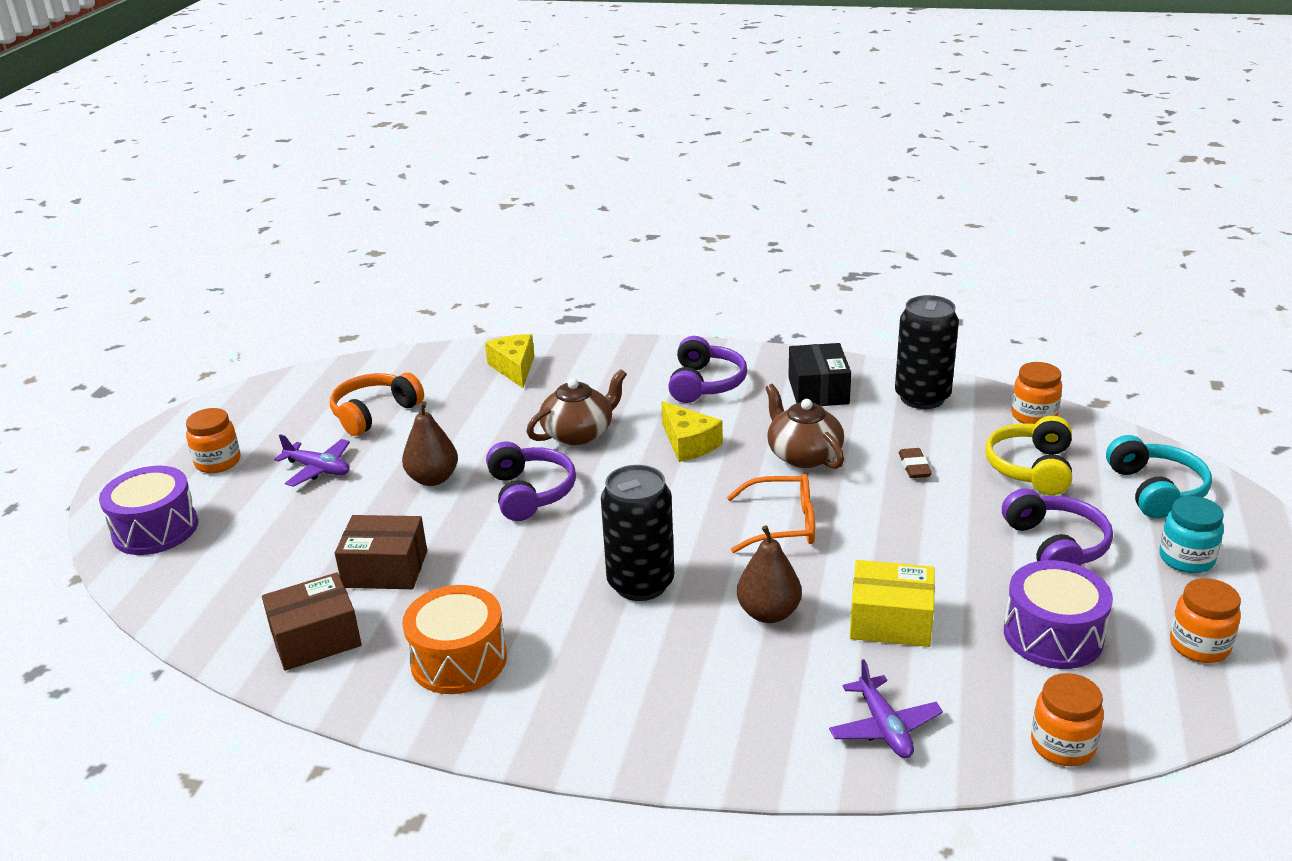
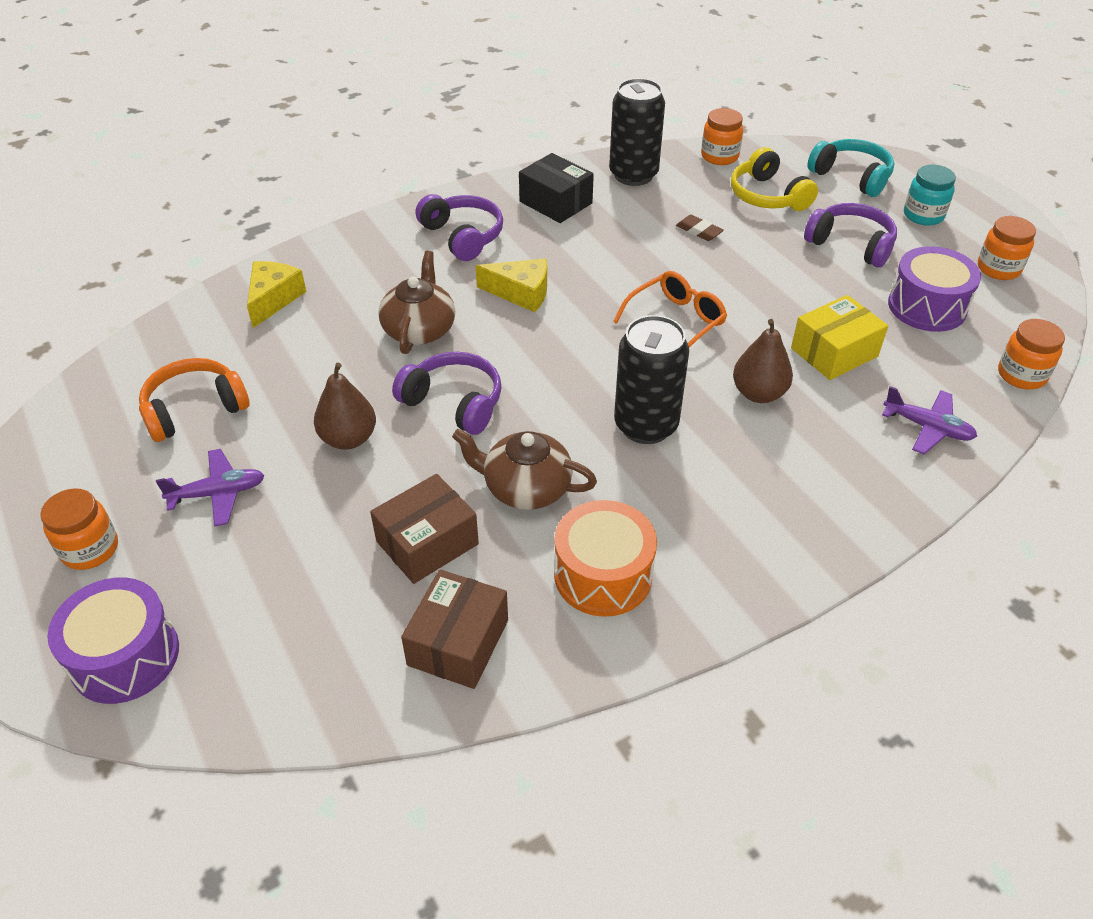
camera: 45 degrees left, 15 degrees up
(374, 413) = (194, 409): orange headphones -> orange headphones turned 60 degrees clockwise
(514, 368) = (273, 299): yellow cheese -> yellow cheese turned 75 degrees clockwise
(803, 455) = (616, 259): brown teapot -> brown teapot (525, 487)

